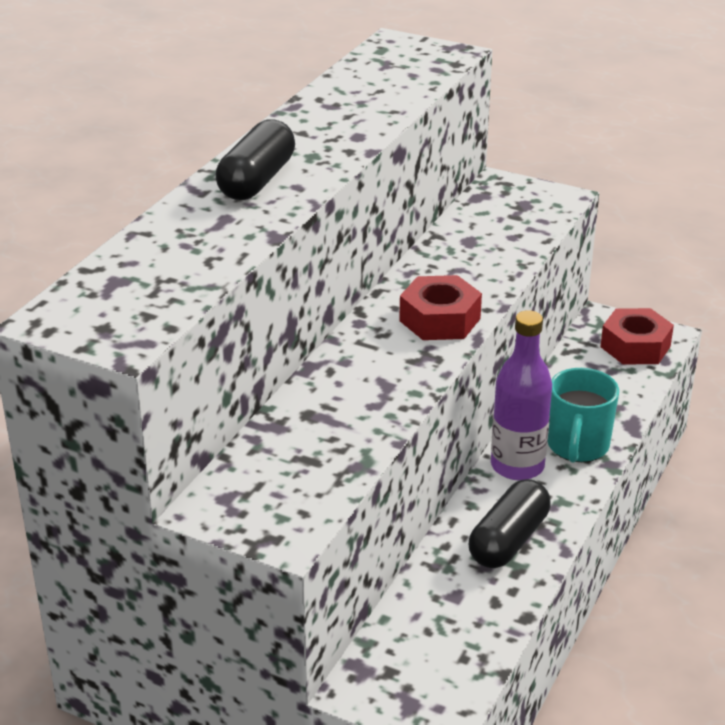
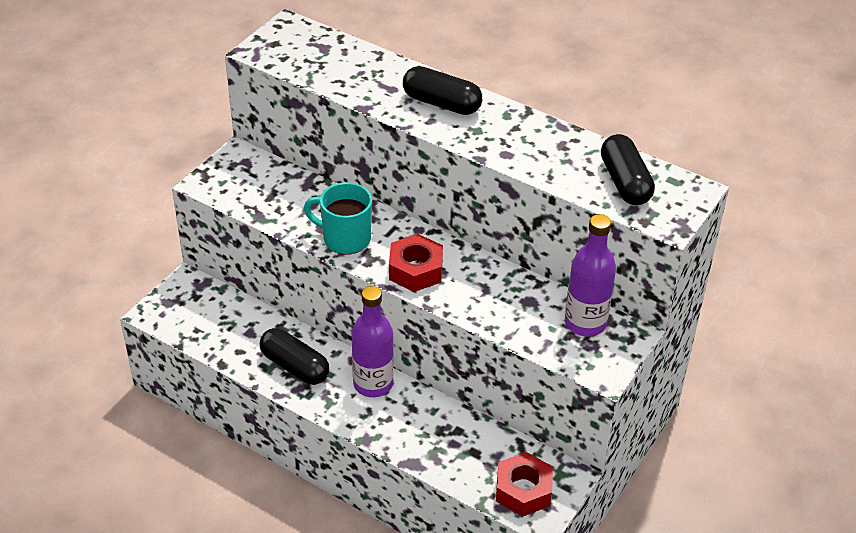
camera: 95 degrees right, 10 degrees up
(392, 72) = (625, 182): none -> black capsule
(492, 207) = (585, 323): none -> purple bottle
(577, 446) = (390, 423): turquoise mug -> turquoise mug (345, 239)

